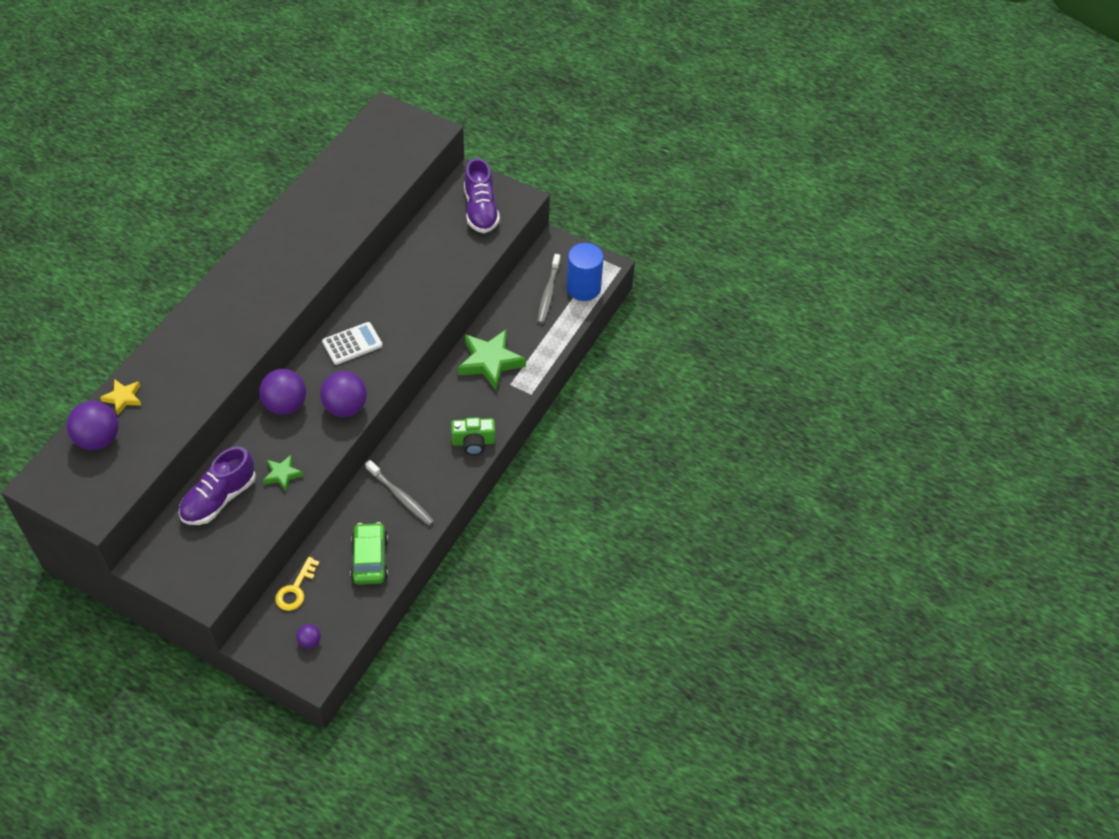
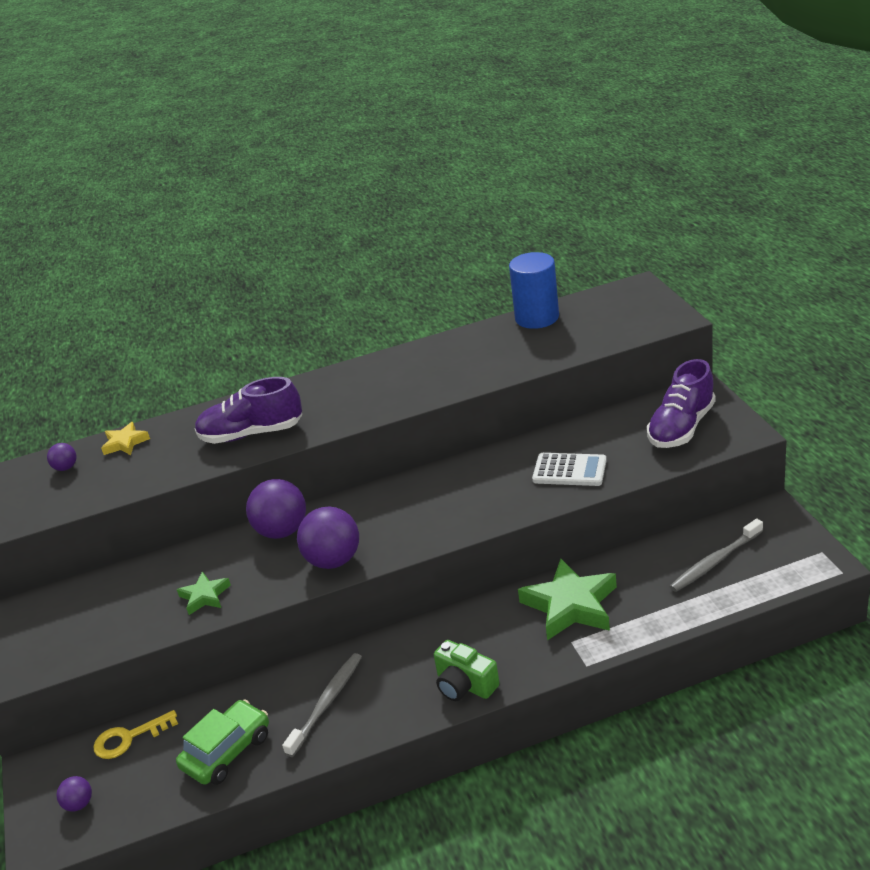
camera: 50 degrees right, 20 degrees down
(98, 439) = (66, 468): purple ball -> purple ball, size x0.49
(219, 498) = (129, 589): purple shoe -> purple shoe (251, 434)
(352, 344) = (407, 502): white calculator -> white calculator (569, 470)
(401, 497) = (327, 702): grey toothbrush -> grey toothbrush turned 150 degrees counterclockwise
(583, 288) = (767, 575): blue cylinder -> blue cylinder (537, 318)

